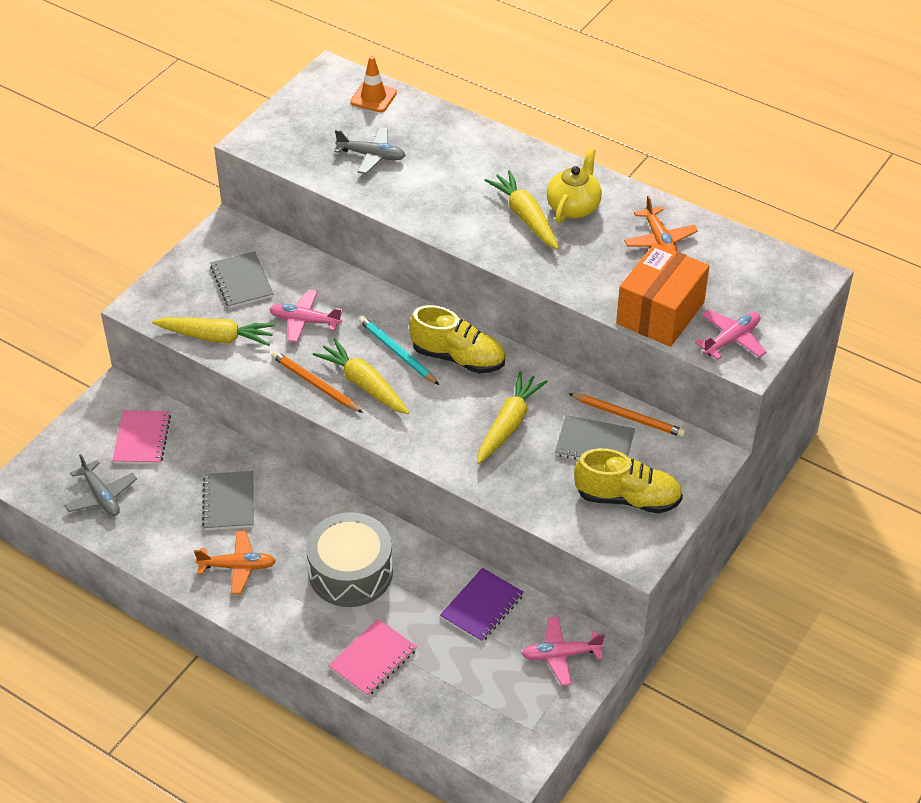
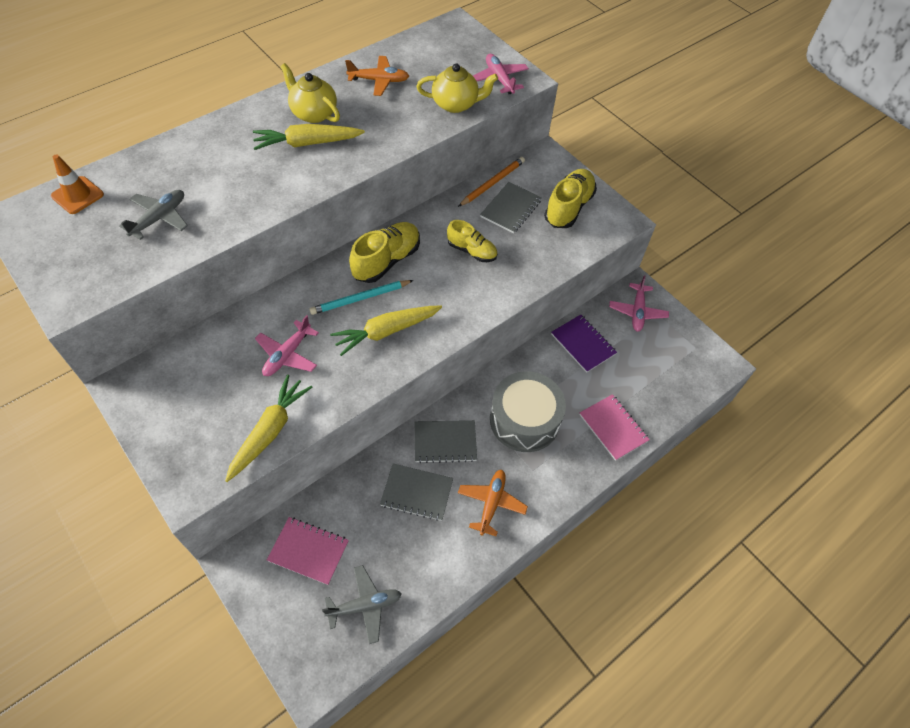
camera: 75 degrees left, 10 degrees up
(242, 281) = (206, 392): grey notebook -> grey notebook (445, 442)
(315, 384) = (369, 367): orange pencil -> none
(508, 424) = (471, 251): yellow carrot -> yellow shoe
(660, 313) = (456, 104): orange box -> yellow teapot

